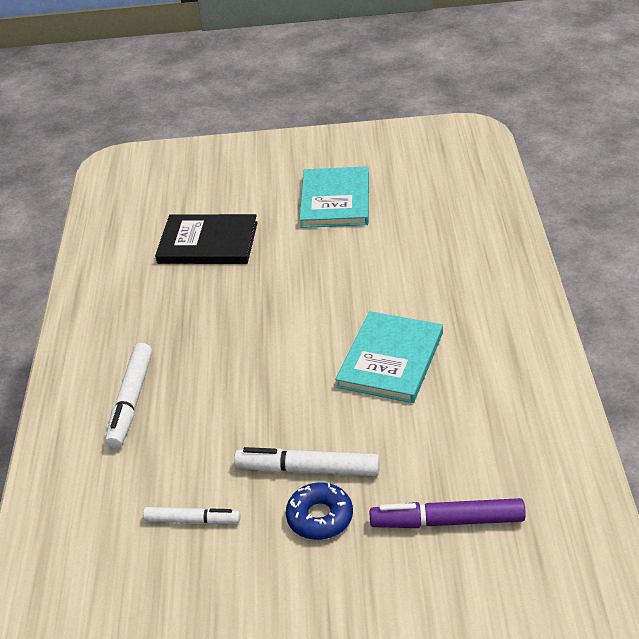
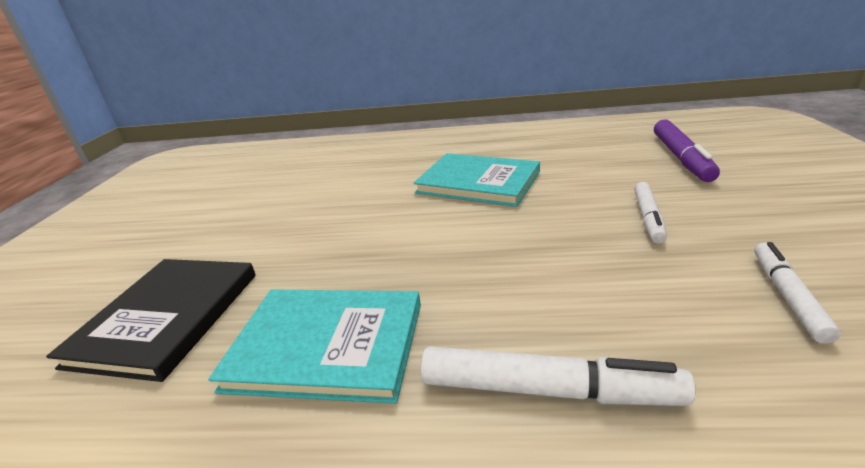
camera: 85 degrees left, 10 degrees down
(308, 470) = (648, 218): white marker -> white marker, size x0.65
(320, 517) = (715, 209): blue donut -> none
(335, 200) = (192, 217): turquoise book -> turquoise book (327, 345)

